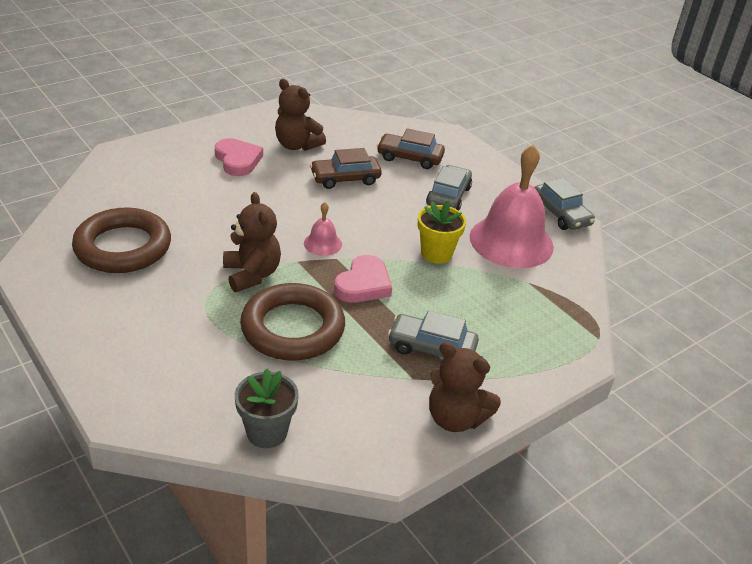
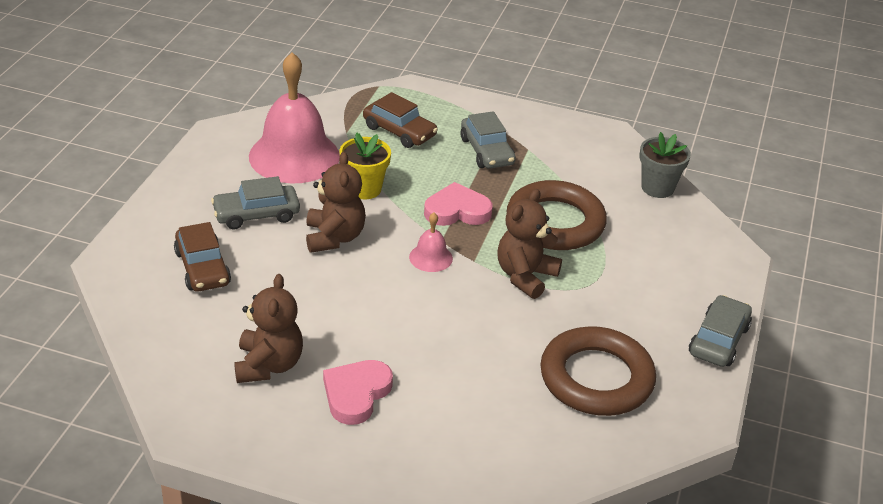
camera: 125 degrees left, 0 degrees up
(345, 179) = (300, 294): brown car -> brown car (399, 131)
(455, 418) = (539, 120): brown teddy bear -> brown teddy bear (334, 237)
(561, 214) = (212, 142): grey car -> grey car (718, 340)

